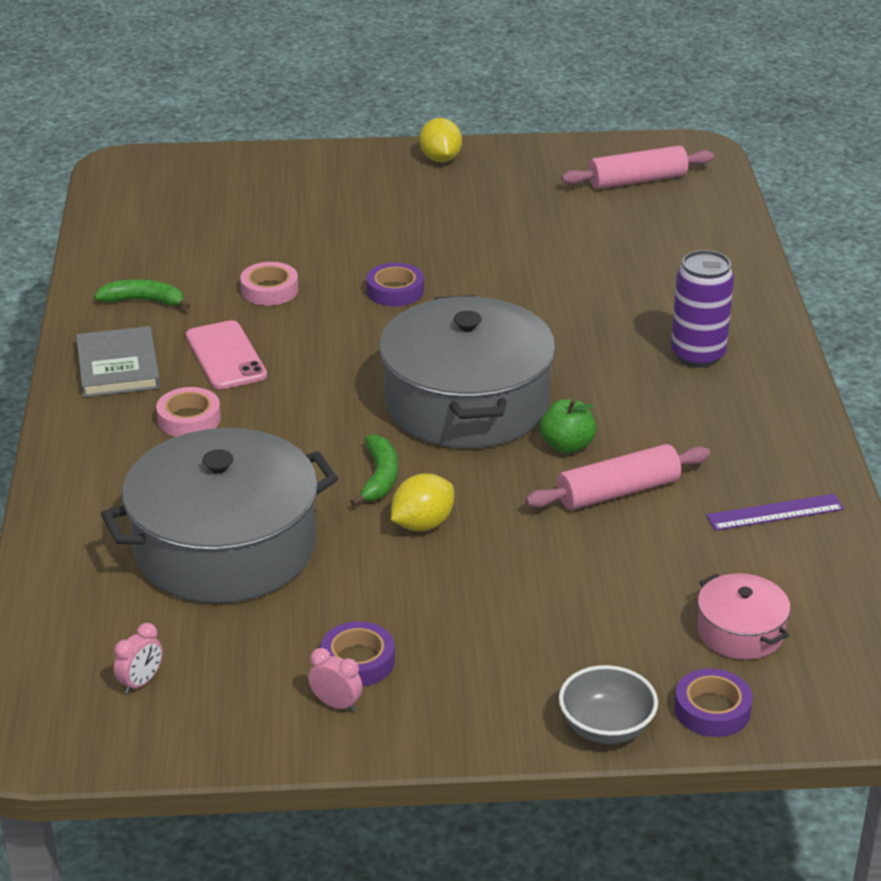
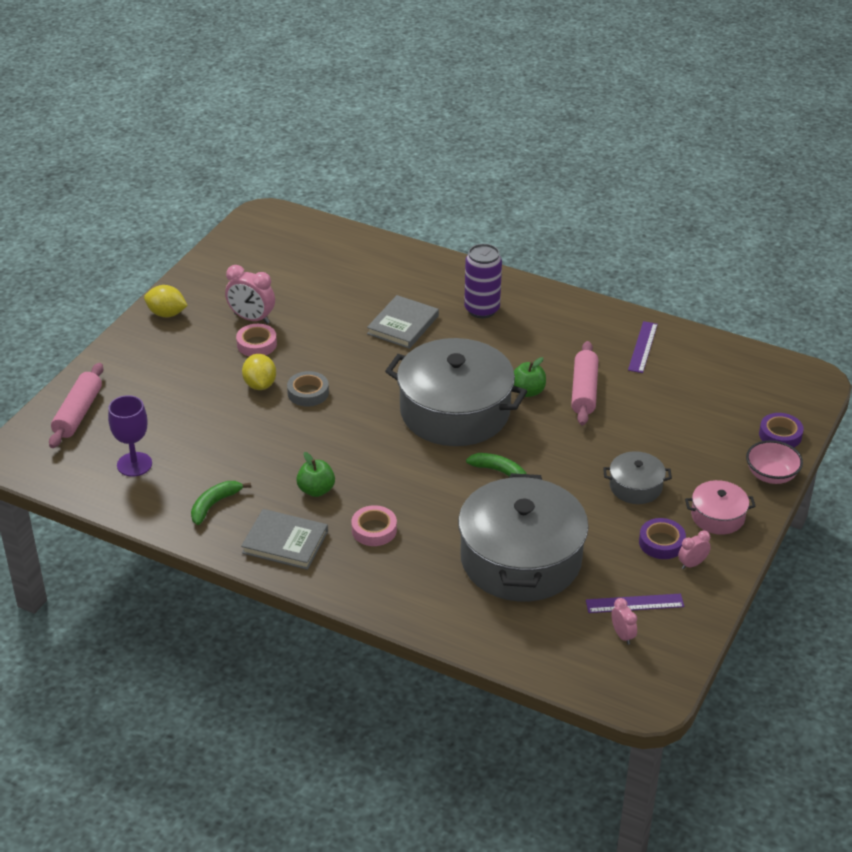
camera: 60 degrees left, 5 degrees up
(168, 232) = (134, 464): none -> purple goblet
(212, 674) = (634, 603): none -> purple ruler
(226, 356) = (316, 490): pink phone -> green apple
(269, 290) = (255, 444): pink tape -> pink tape (256, 344)
(395, 291) = (308, 393): purple tape -> grey tape
(422, 524) = (558, 473): yellow lemon -> yellow lemon (260, 385)
(456, 601) = (635, 487): none -> grey pot
(491, 209) = (251, 318): none -> pink clock
(596, 309) = (403, 325): none -> grey book
(606, 727) = (771, 475): grey bowl -> pink bowl
(637, 180) = (277, 251): pink rolling pin -> pink rolling pin (78, 413)
(740, 631) = (728, 400): pink pot -> pink pot (717, 516)

